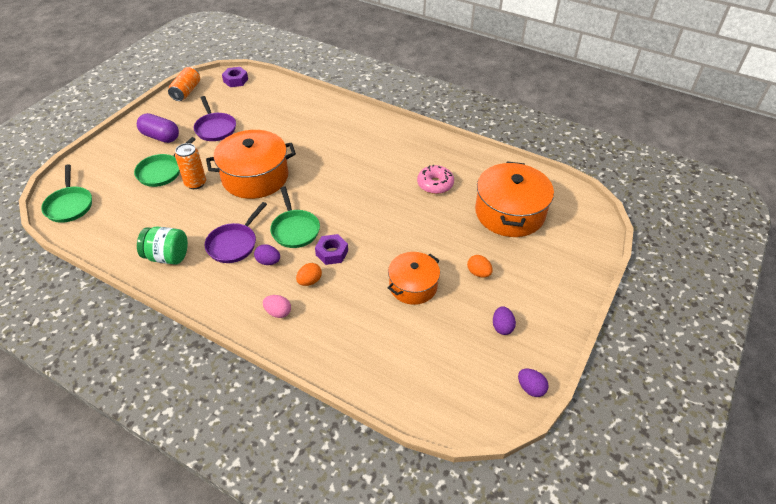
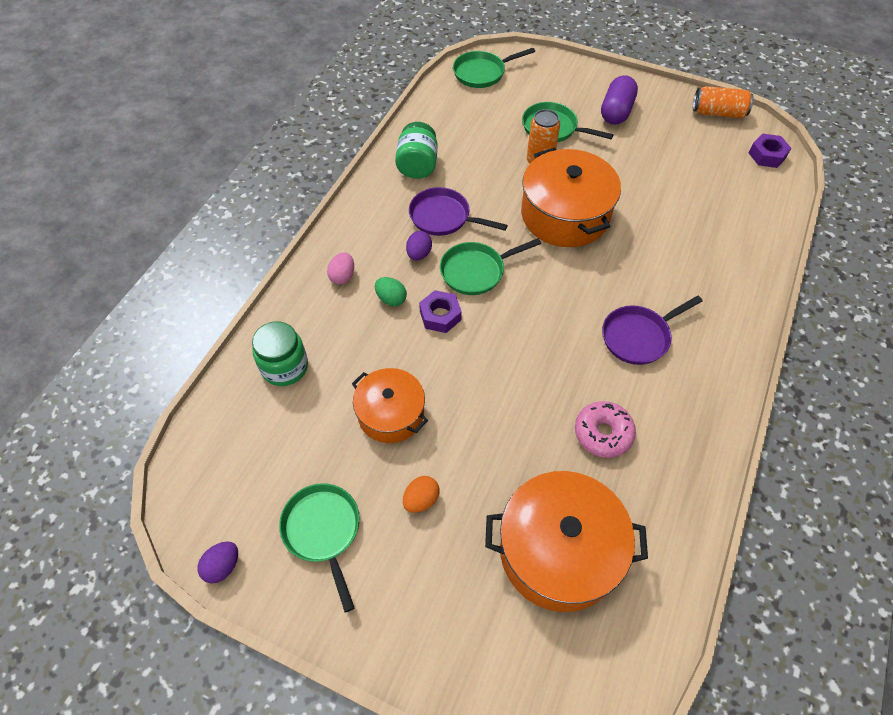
camera: 85 degrees right, 10 degrees up
(215, 128) = (650, 157): purple pan -> purple pan (639, 336)
(309, 281) = (391, 299): orange egg -> green egg
(363, 353) = (285, 367): none -> green jar
(502, 327) = (323, 531): purple egg -> green pan

